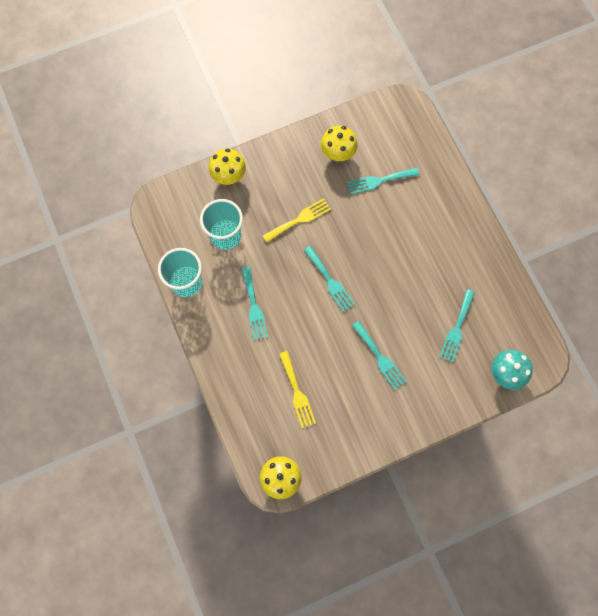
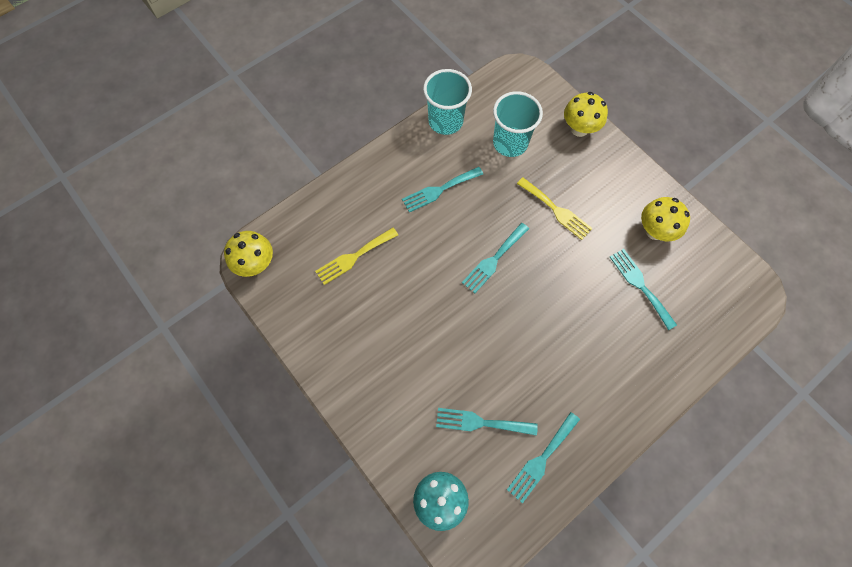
camera: 75 degrees right, 5 degrees down
(380, 357) = (418, 337): turquoise fork -> turquoise fork (541, 459)

